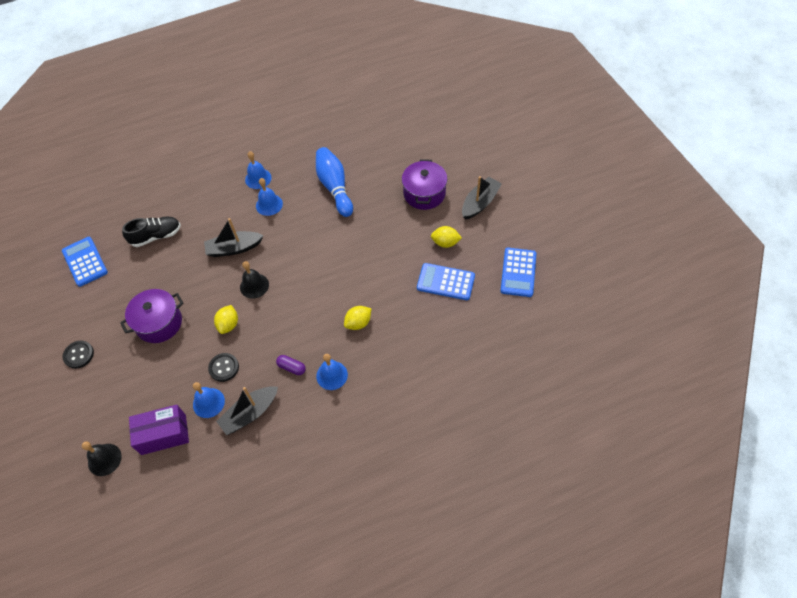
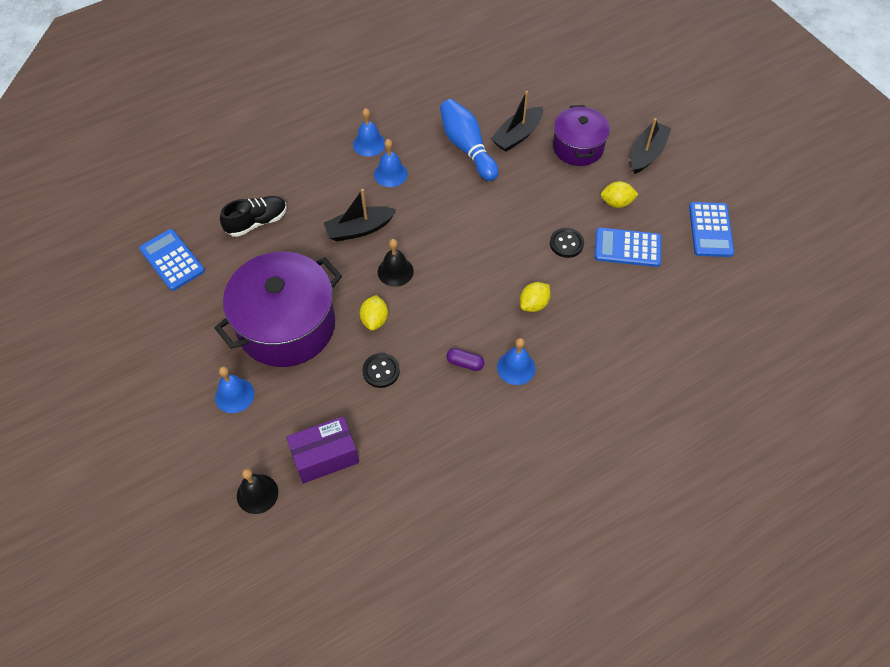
camera: 10 degrees left, 0 degrees up
(79, 355) = (192, 373): black button -> black button (566, 243)
(159, 323) = (286, 326): purple pot -> purple pot, size x1.68
(208, 402) = (372, 414): blue bell -> blue bell (234, 395)
(250, 413) = (427, 421): black boat -> black boat (517, 135)

